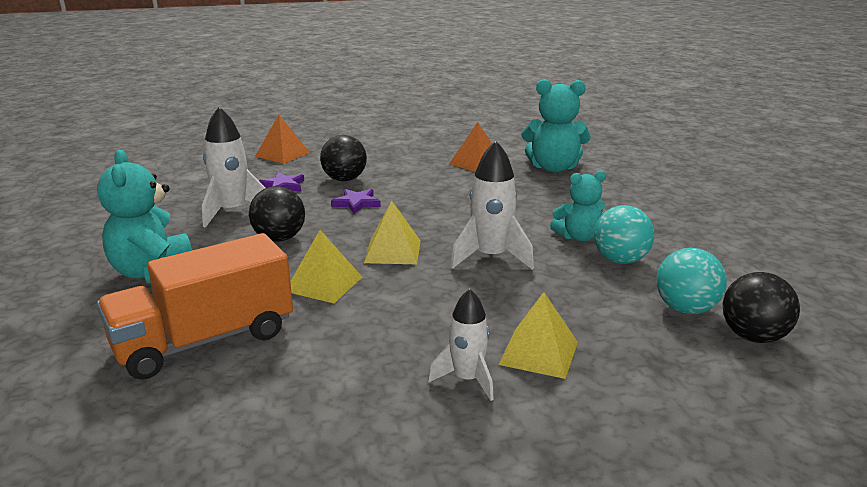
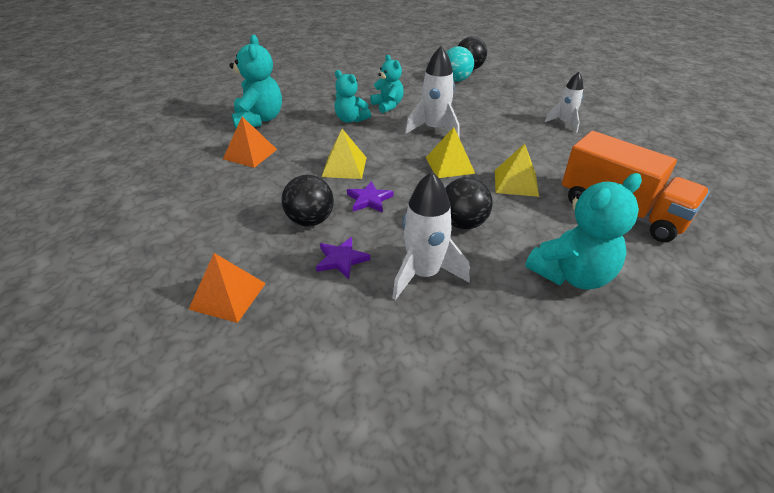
camera: 105 degrees left, 15 degrees up
(539, 353) = (526, 109): yellow pyramid -> yellow pyramid (344, 167)
(540, 210) = (351, 119): none -> turquoise teddy bear
(620, 260) = (413, 94): turquoise ball -> none

